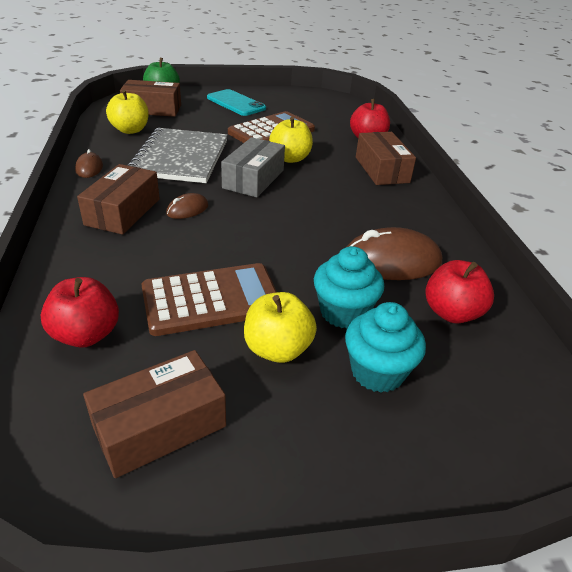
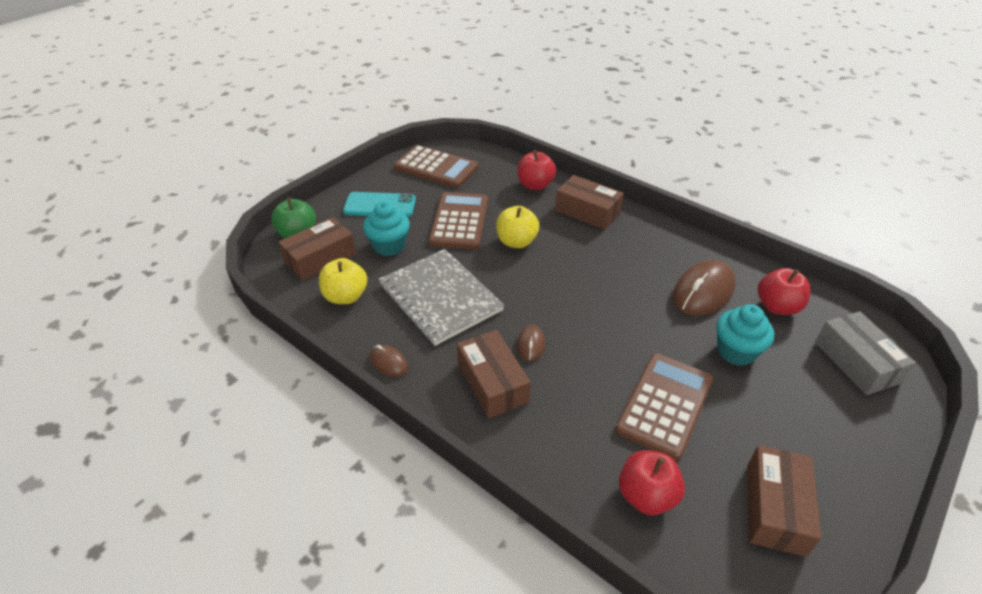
camera: 40 degrees left, 5 degrees up
(253, 179) = (525, 281): grey box -> grey box (856, 362)
(277, 349) = (746, 406): yellow apple -> none
(310, 102) = (436, 167): none -> brown calculator
(377, 372) = (803, 377): turquoise cupcake -> turquoise cupcake (389, 246)

